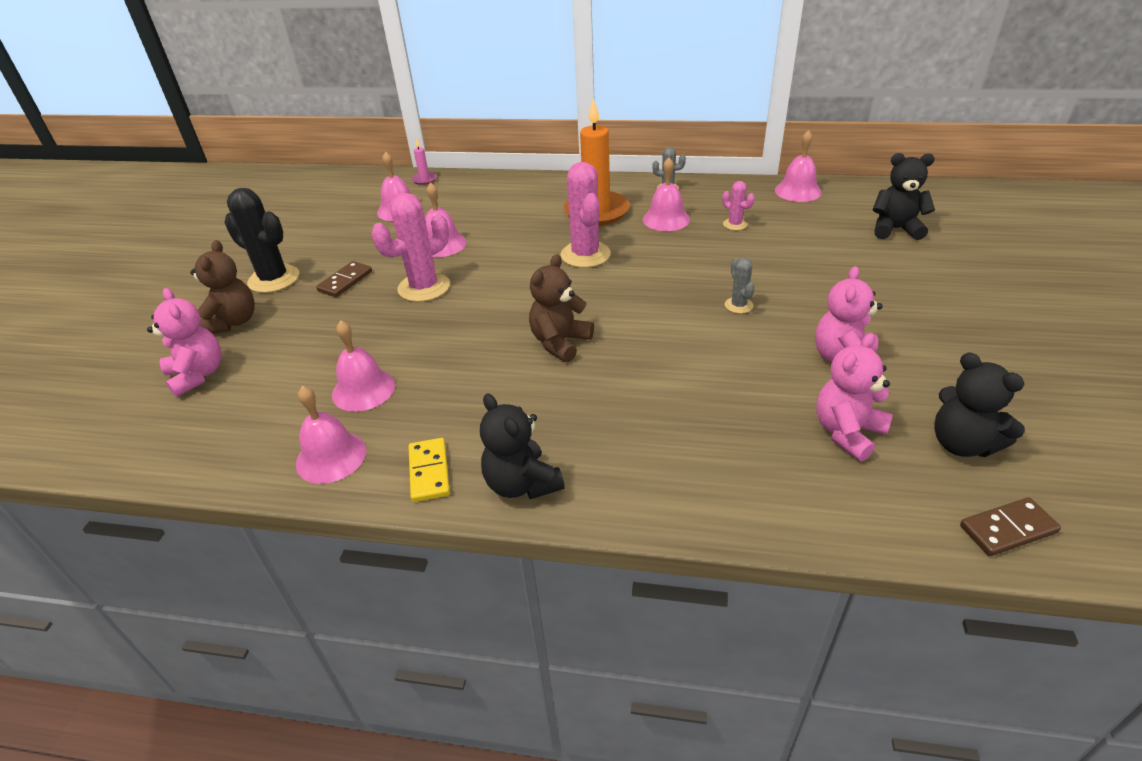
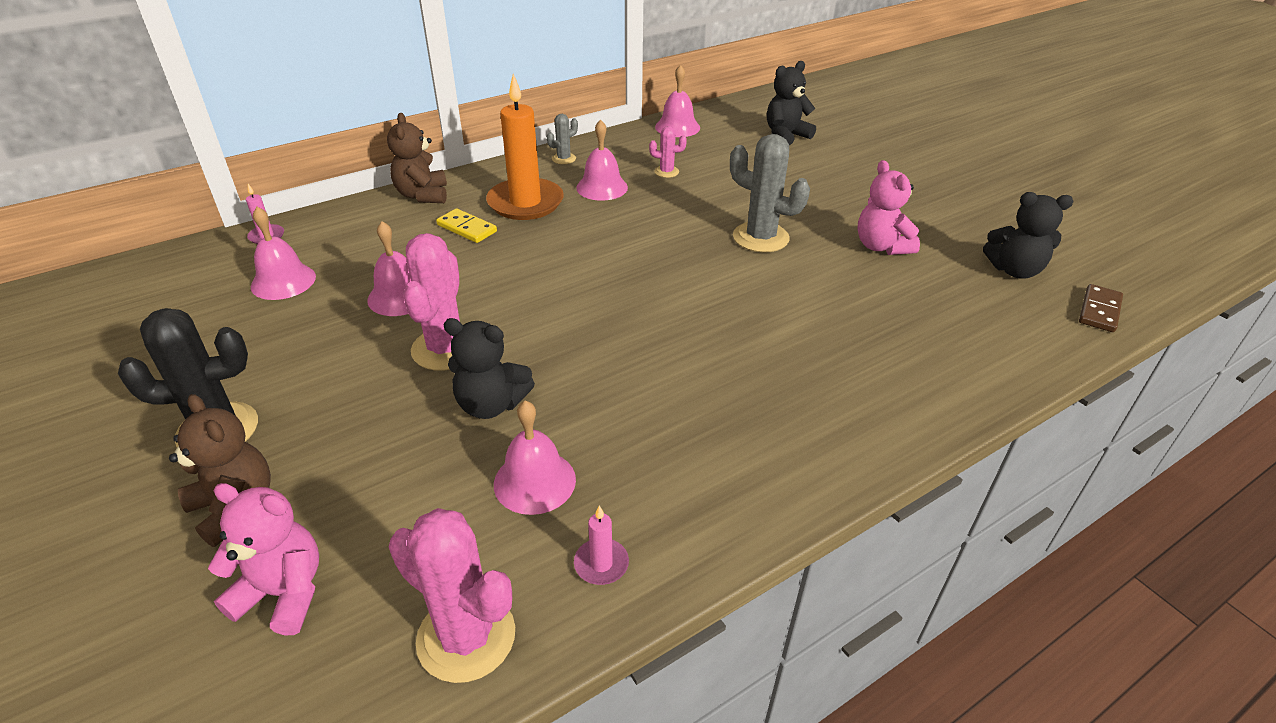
camera: 45 degrees left, 0 degrees up
(331, 457) = (601, 564): pink bell -> pink candle
(345, 281) = (332, 386): brown domino -> none
(429, 472) = (717, 511): yellow domino -> yellow domino (467, 228)
(522, 484) = (806, 469): black teddy bear -> black teddy bear (491, 404)
(560, 342) = (664, 335): brown teddy bear -> brown teddy bear (422, 195)
(585, 255) = (573, 247): pink cactus -> pink cactus (466, 637)
(738, 305) = (760, 237): grey cactus -> grey cactus, size x2.00
(847, 432) = (951, 297): pink teddy bear -> none

